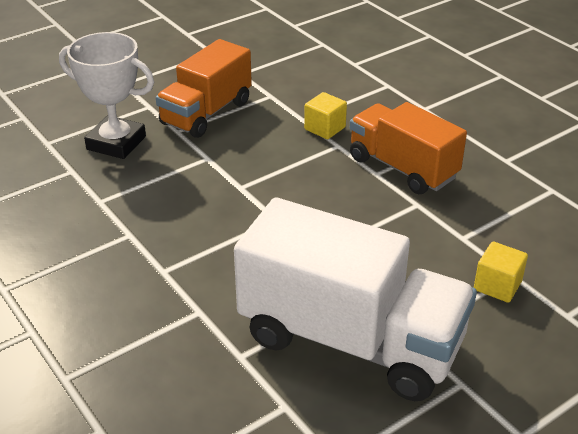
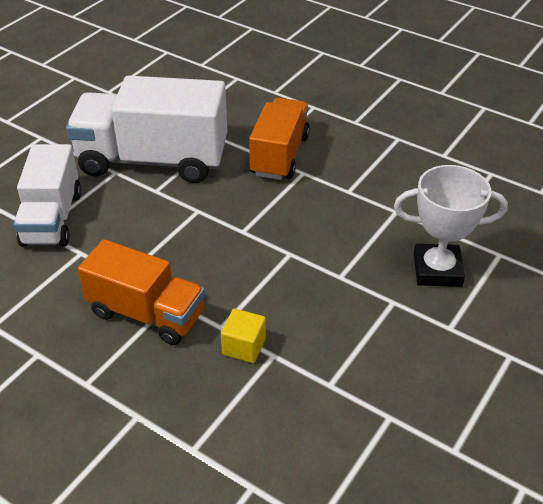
camera: 160 degrees right, 5 degrees up
(206, 113) = (382, 334): orange truck -> orange truck (280, 155)
(497, 285) = (52, 218): yellow cube -> white truck

